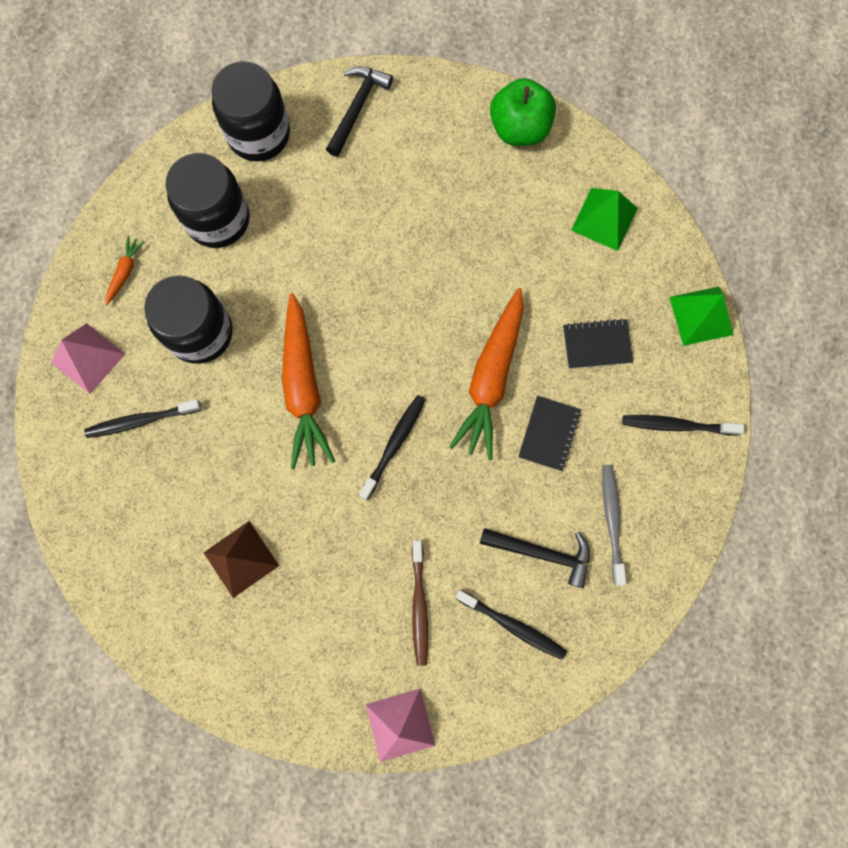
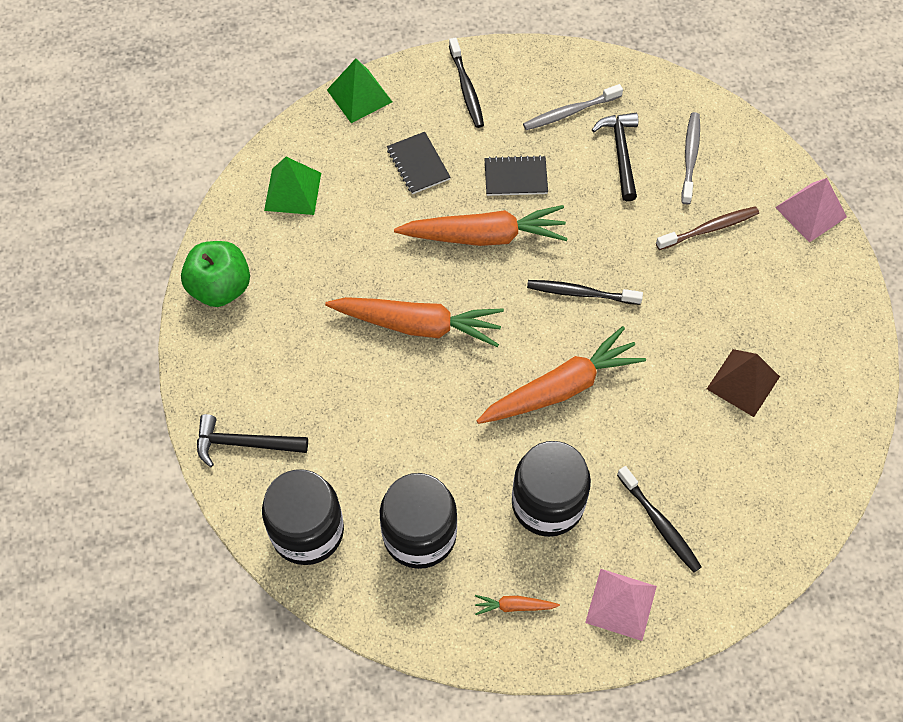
camera: 110 degrees left, 15 degrees down
(417, 284) = (417, 325): none -> orange carrot
(512, 625) = (690, 157): black toothbrush -> grey toothbrush

